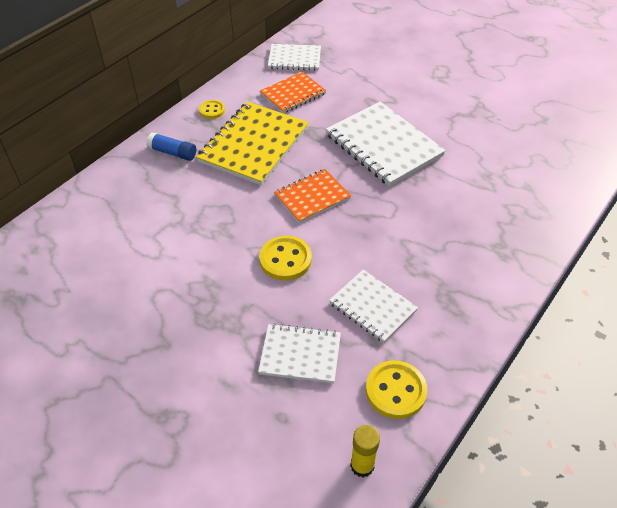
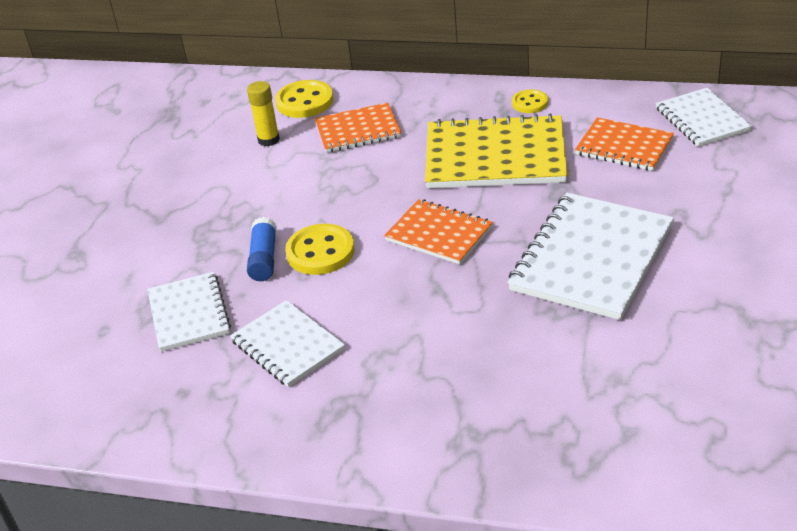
camera: 70 degrees right, 10 degrees down
(160, 196) = (358, 130): none -> orange notebook
(173, 153) = (432, 109): blue glue stick -> blue glue stick (264, 258)
(362, 465) = (65, 410): yellow glue stick -> yellow glue stick (268, 140)
(372, 307) = (287, 345): white notebook -> white notebook turned 60 degrees counterclockwise
(395, 391) = (172, 405): yellow button -> yellow button (304, 101)

